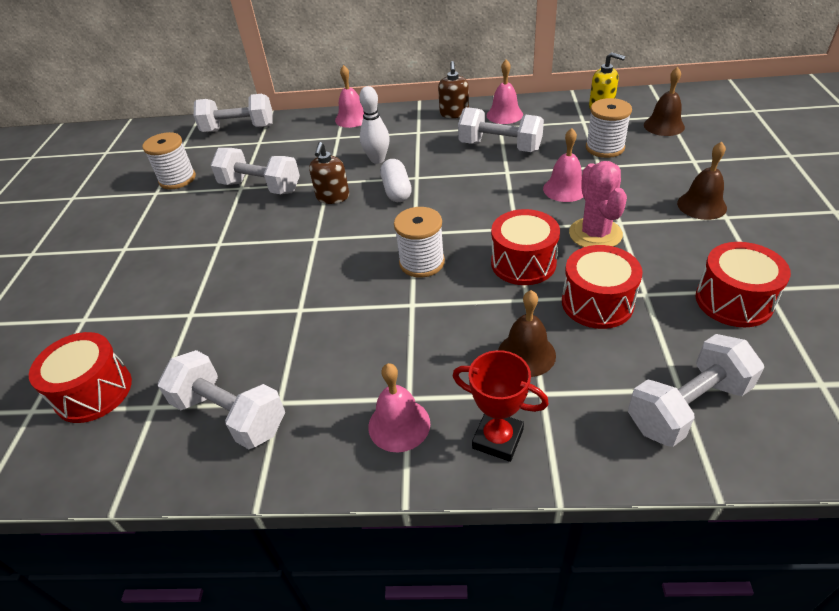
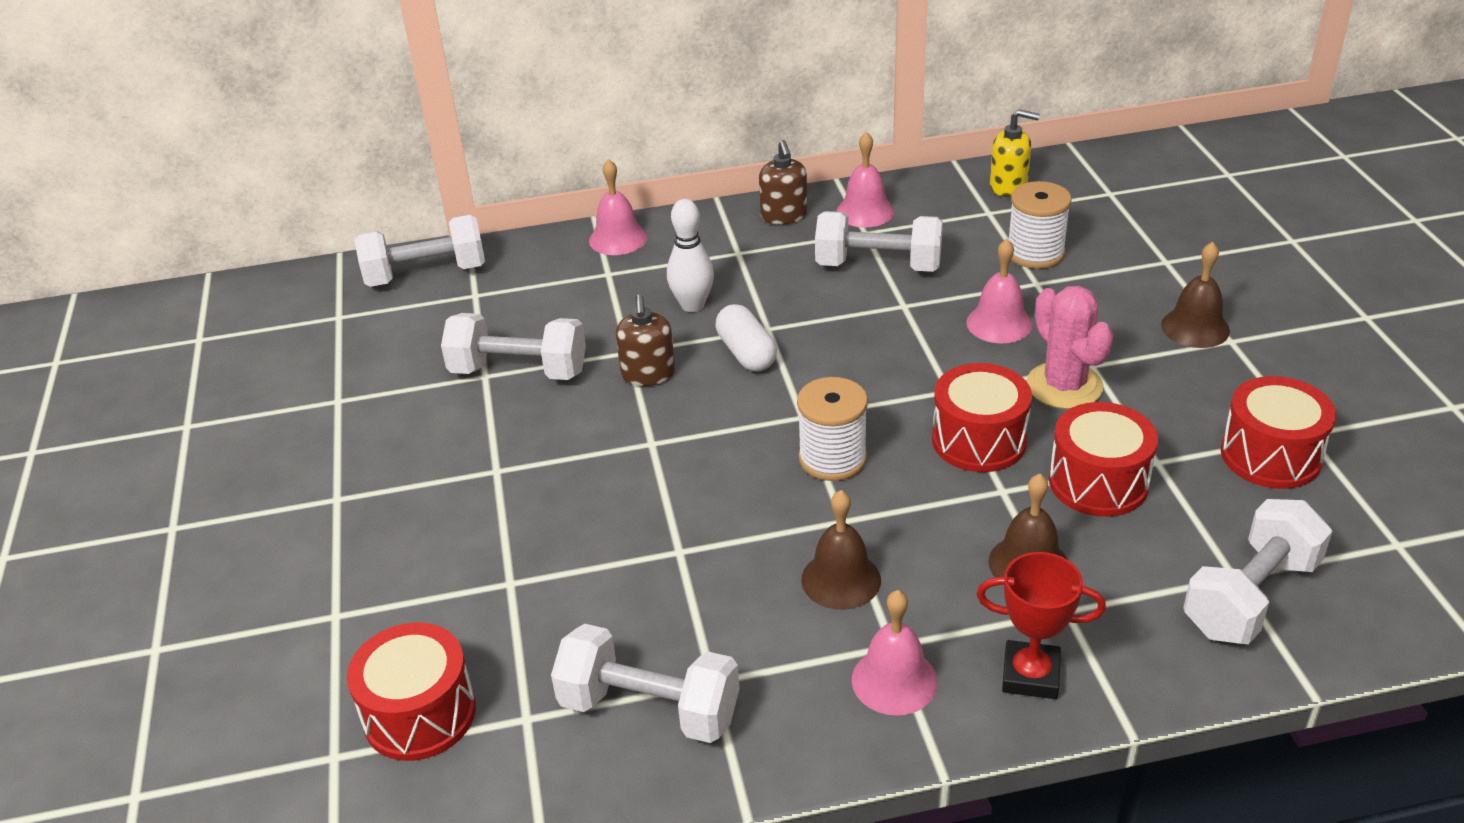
camera: 15 degrees left, 5 degrees down
(177, 179) = (364, 373): white spool -> none
(664, 126) = (1109, 210): brown bell -> brown bell (841, 579)

